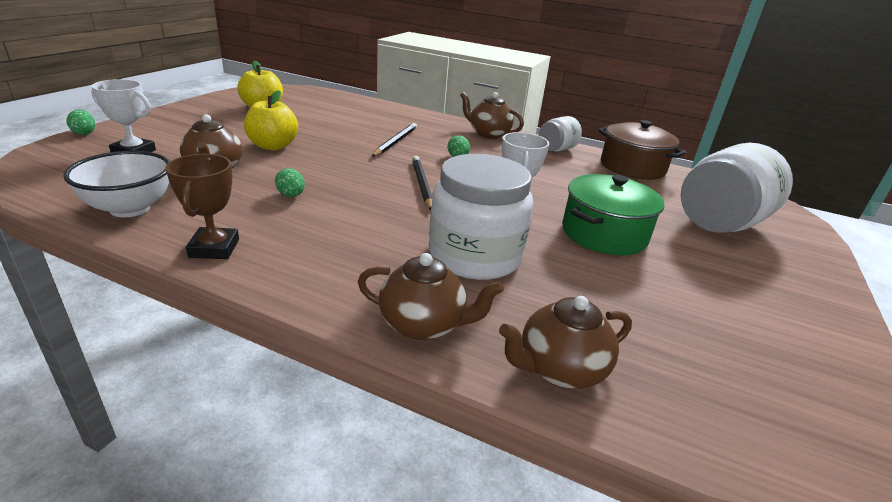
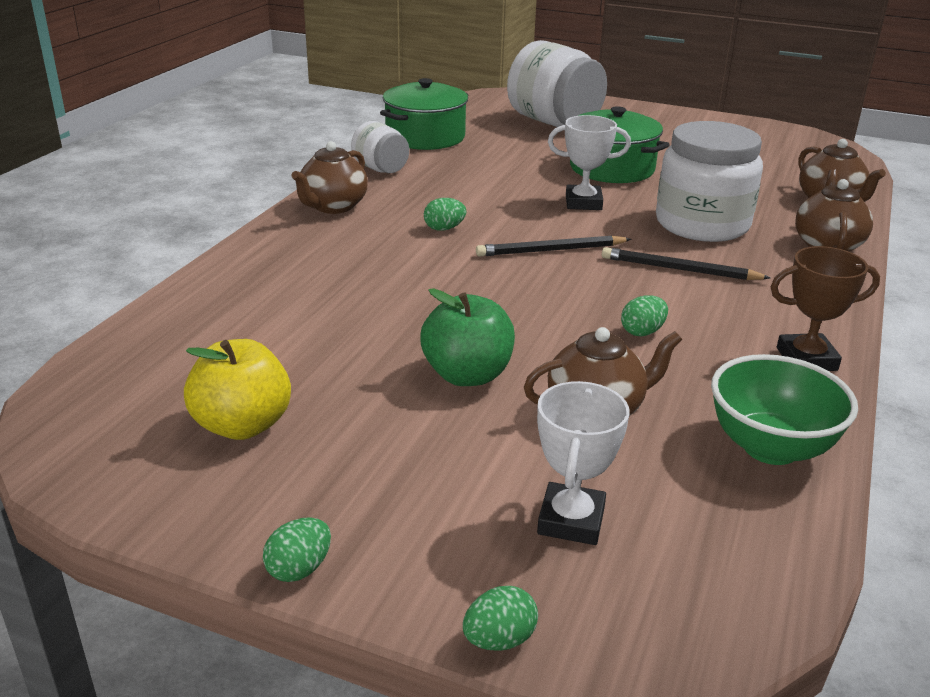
camera: 90 degrees left, 0 degrees up
(130, 208) = (770, 447): white bowl -> green bowl
(162, 112) = (299, 569): none -> green egg
(273, 146) = (467, 375): yellow apple -> green apple
(395, 142) = (399, 272): black pencil -> black pencil (679, 269)
(632, 167) = (425, 137): brown pot -> green pot

